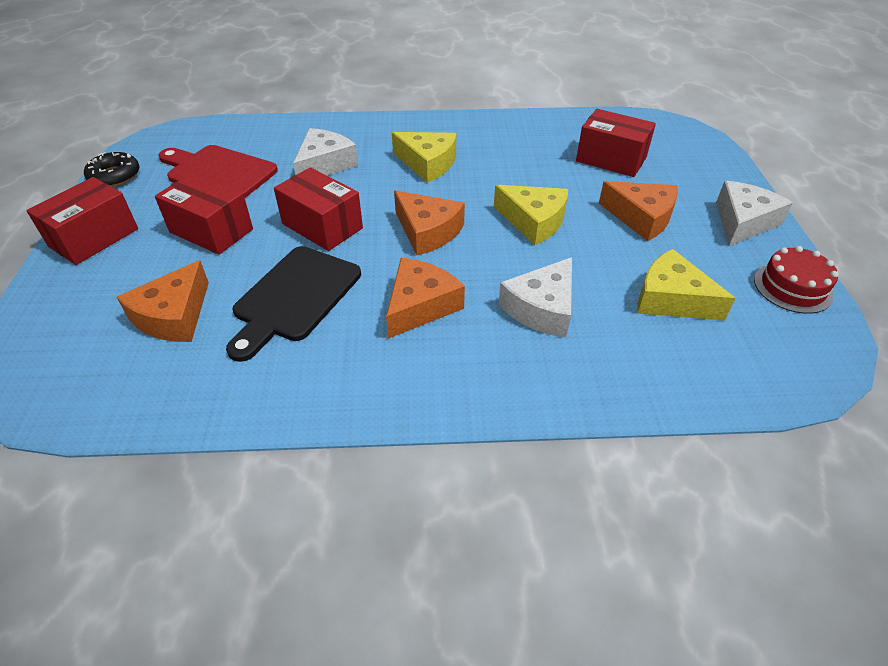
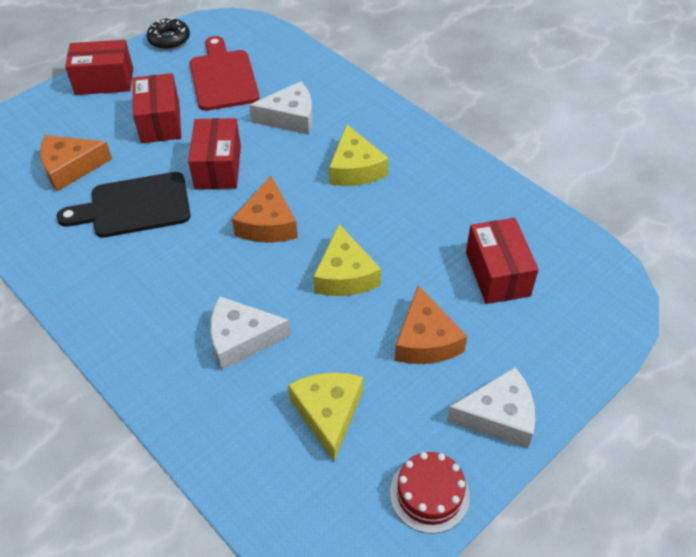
camera: 50 degrees right, 5 degrees up
(420, 305) = (183, 271): orange cheese -> none

